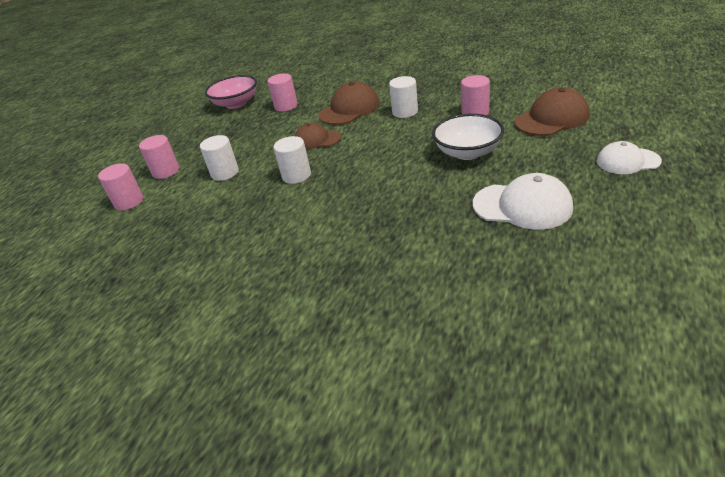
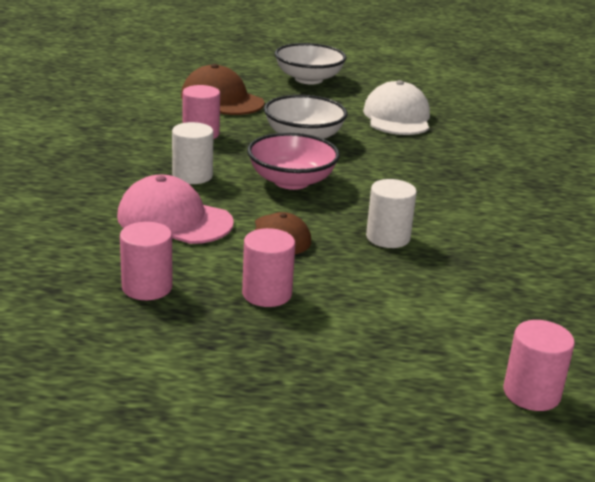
camera: 115 degrees left, 10 degrees down
(166, 171) = (422, 380): pink cylinder -> pink cylinder (267, 294)
(225, 173) = (403, 305): white cylinder -> none
(236, 104) = (116, 362): pink bowl -> pink bowl (291, 181)
(349, 109) = (174, 219): brown cap -> pink cap
(627, 161) = (308, 79): white cap -> white bowl

